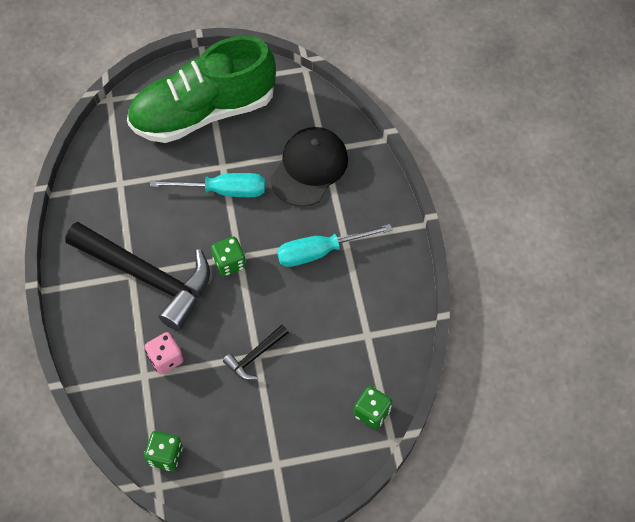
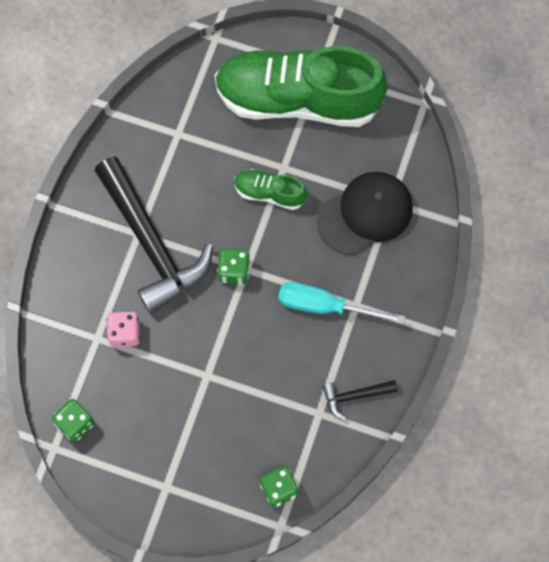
camera: 30 degrees right, 10 degrees up
(223, 190) = (269, 193): turquoise screwdriver -> green shoe
(255, 356) = (205, 375): black hammer -> black hammer (354, 396)

